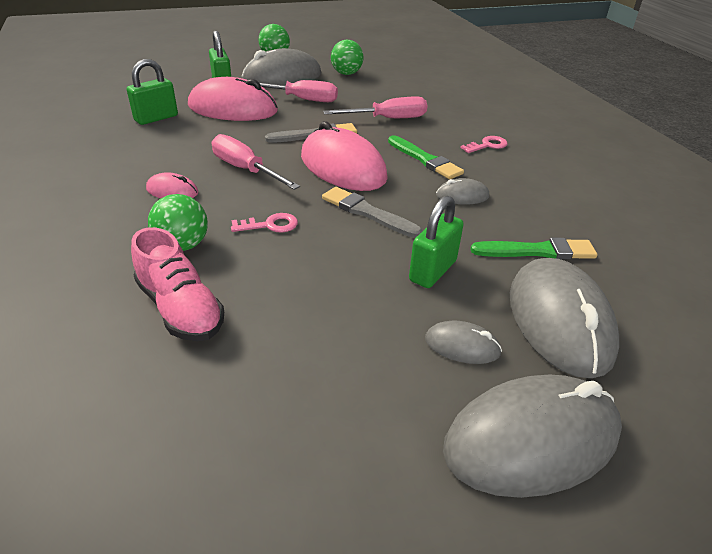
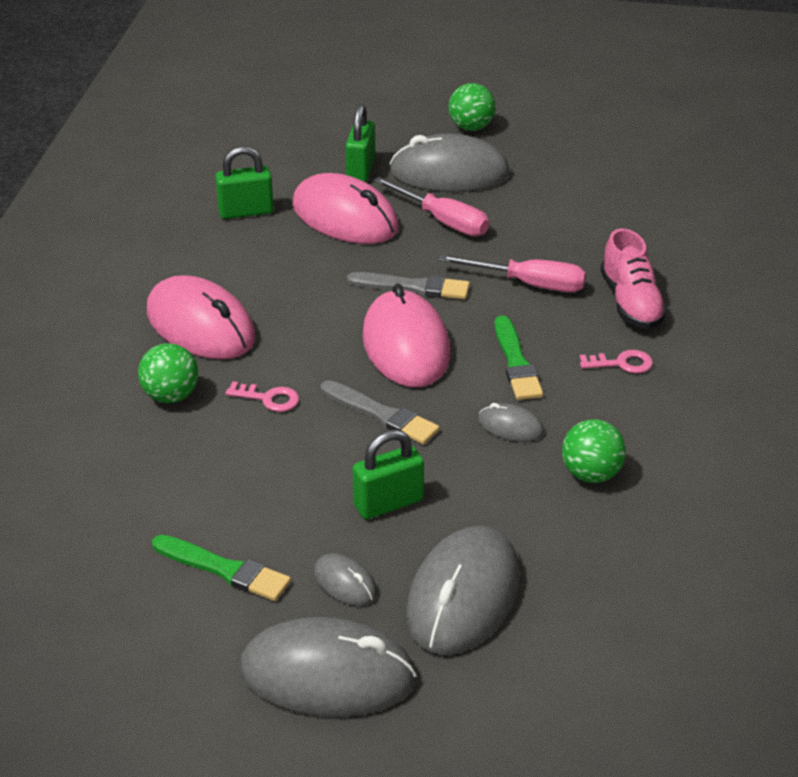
camera: 30 degrees right, 0 degrees up
(172, 191) = (200, 325): pink mouse -> pink mouse, size x2.15
(181, 309) = (130, 461): pink shoe -> pink shoe (631, 303)
(245, 170) = (294, 318): pink screwdriver -> none
(346, 73) = (546, 185): green ball -> green ball (591, 474)
(367, 212) = (381, 415): grey brush -> grey brush turned 150 degrees clockwise
(537, 251) = (524, 520): green brush -> green brush (224, 569)

